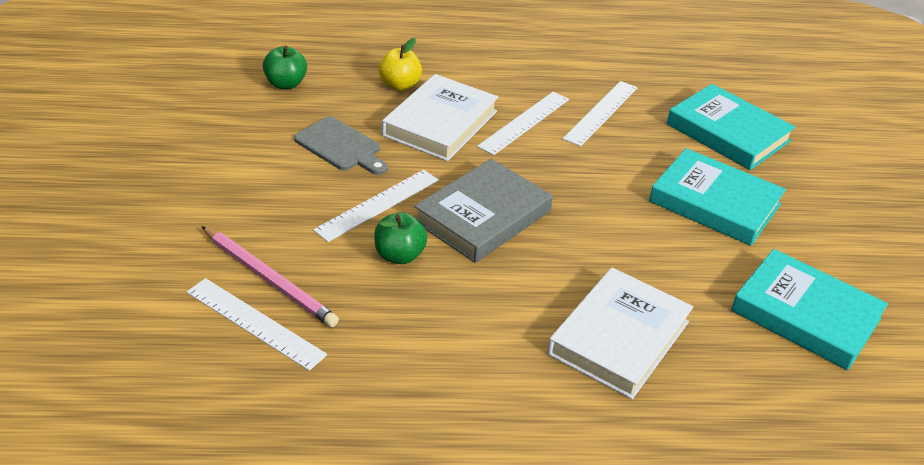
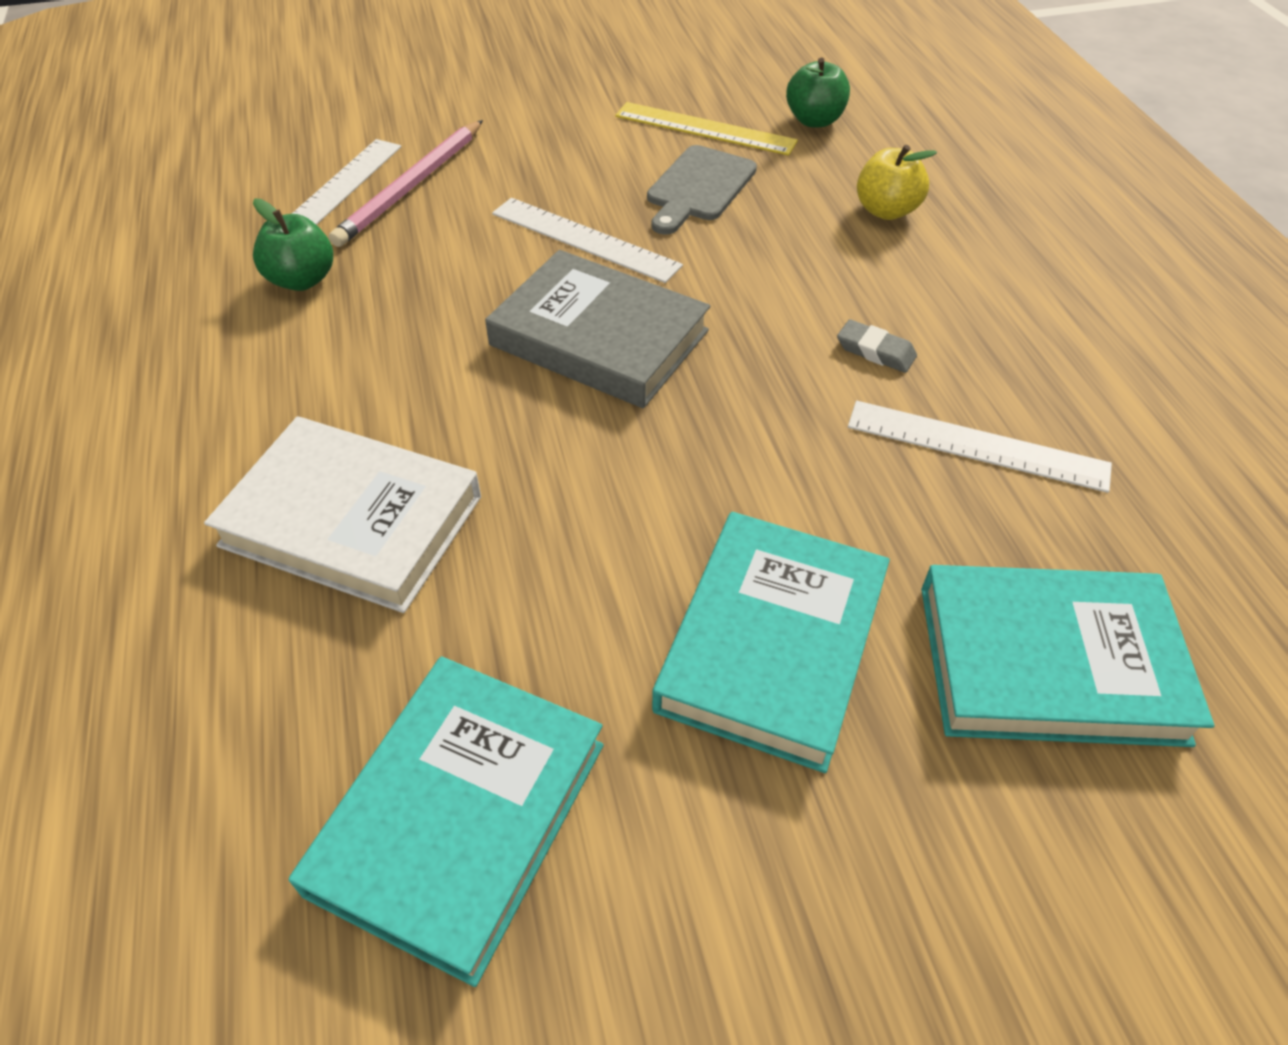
camera: 80 degrees right, 10 degrees up
(269, 128) = (705, 129): none -> yellow ruler
(399, 255) = (484, 275): green apple -> green apple (302, 280)
(440, 123) = (812, 263): white book -> none
(524, 122) = (875, 351): white ruler -> grey eraser
(727, 133) = (1049, 662): turquoise book -> turquoise book turned 60 degrees clockwise

